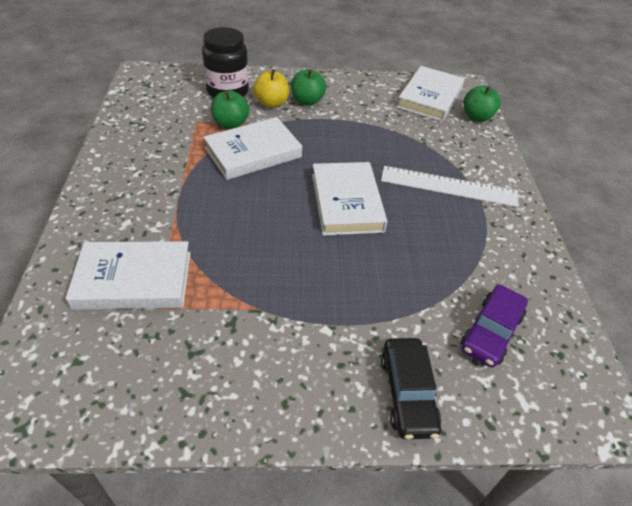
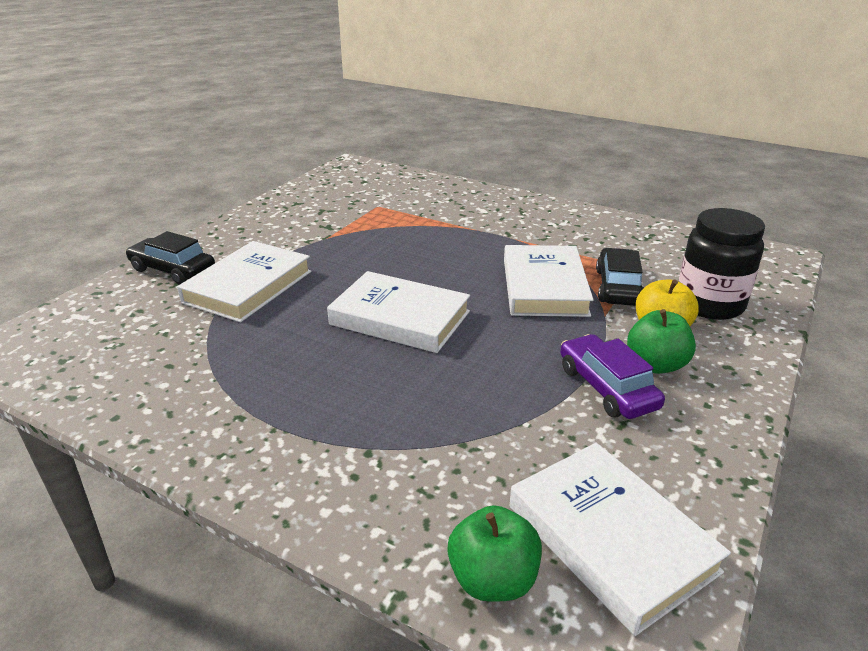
camera: 125 degrees right, 15 degrees down
(134, 280) = (413, 203): white book -> white book (248, 287)
(230, 124) = (618, 287): green apple -> black car
(448, 186) = (344, 414): white ruler -> none
(491, 331) = (143, 332): purple car -> purple car (607, 387)

